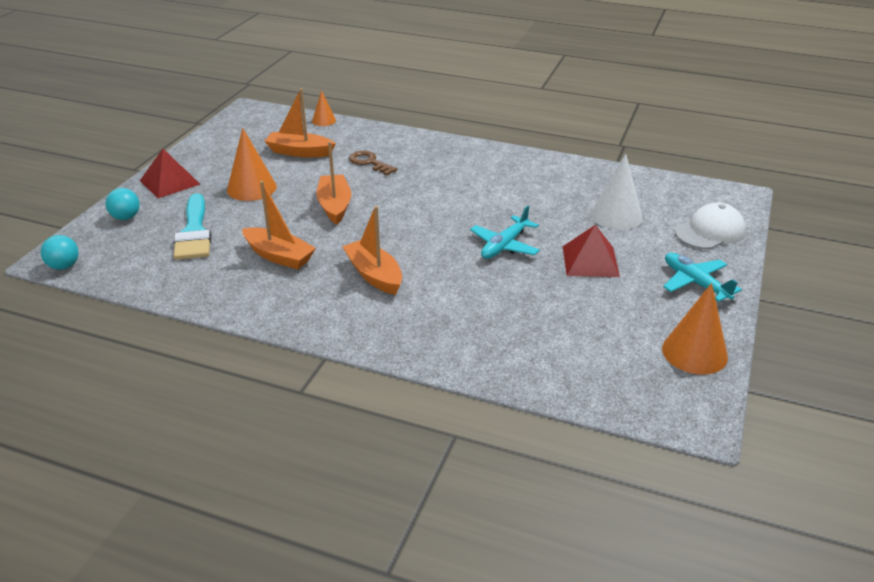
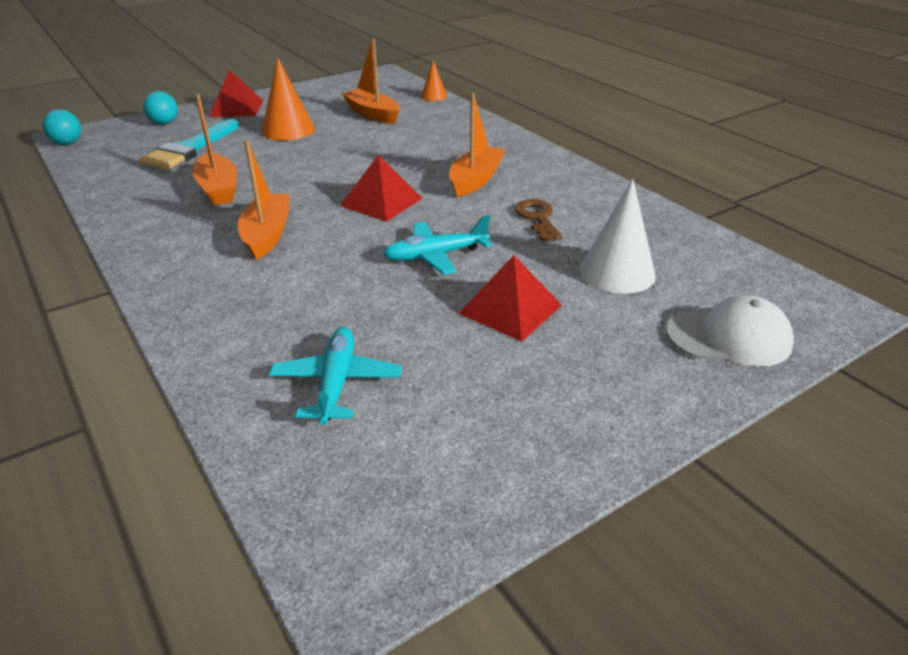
camera: 35 degrees right, 0 degrees up
(334, 206) = (331, 164): orange boat -> orange boat (475, 180)
(369, 162) = (420, 139): brown key -> brown key (537, 218)
(415, 221) = (381, 201): none -> red pyramid
(694, 352) = (487, 482): orange cone -> none
(695, 283) = (616, 392): turquoise plane -> turquoise plane (336, 382)

